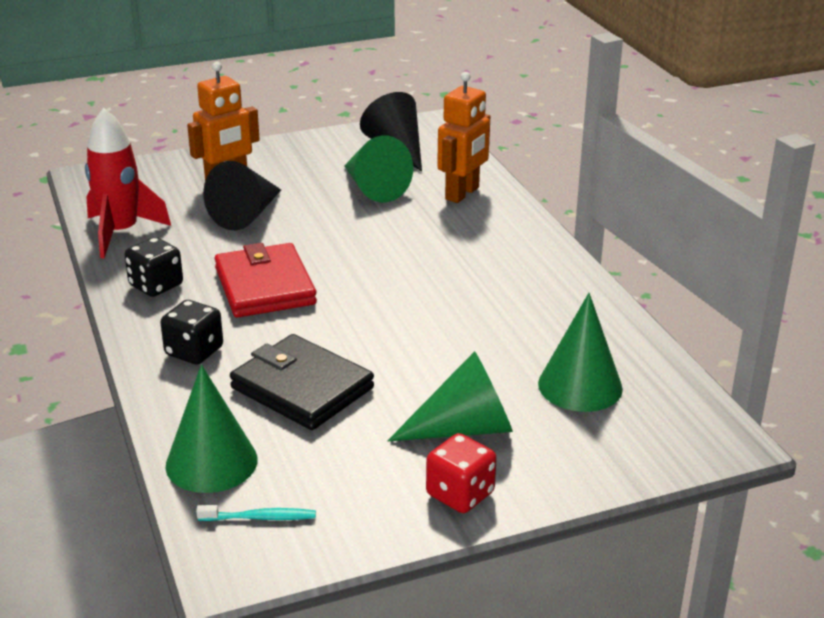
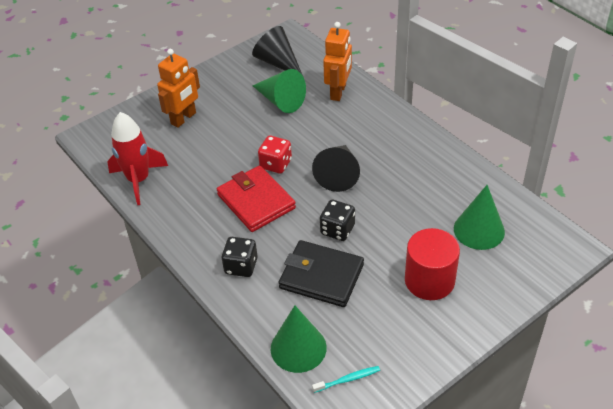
camera: 15 degrees left, 15 degrees up
(156, 285) = (187, 219): black dice -> black dice (337, 230)
(247, 214) = (212, 143): black cone -> black cone (338, 174)
(460, 494) = (450, 329): red dice -> red dice (276, 164)
(464, 428) = (429, 280): green cone -> red cylinder

